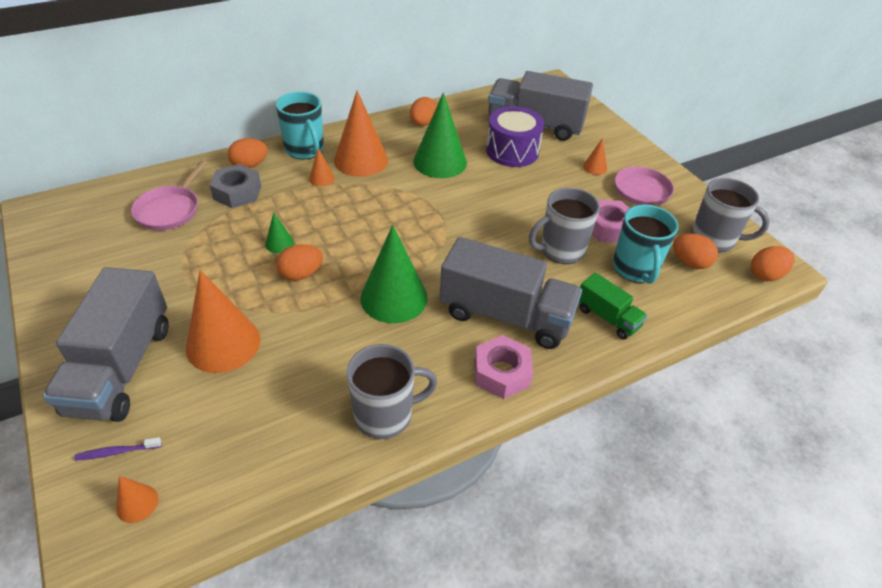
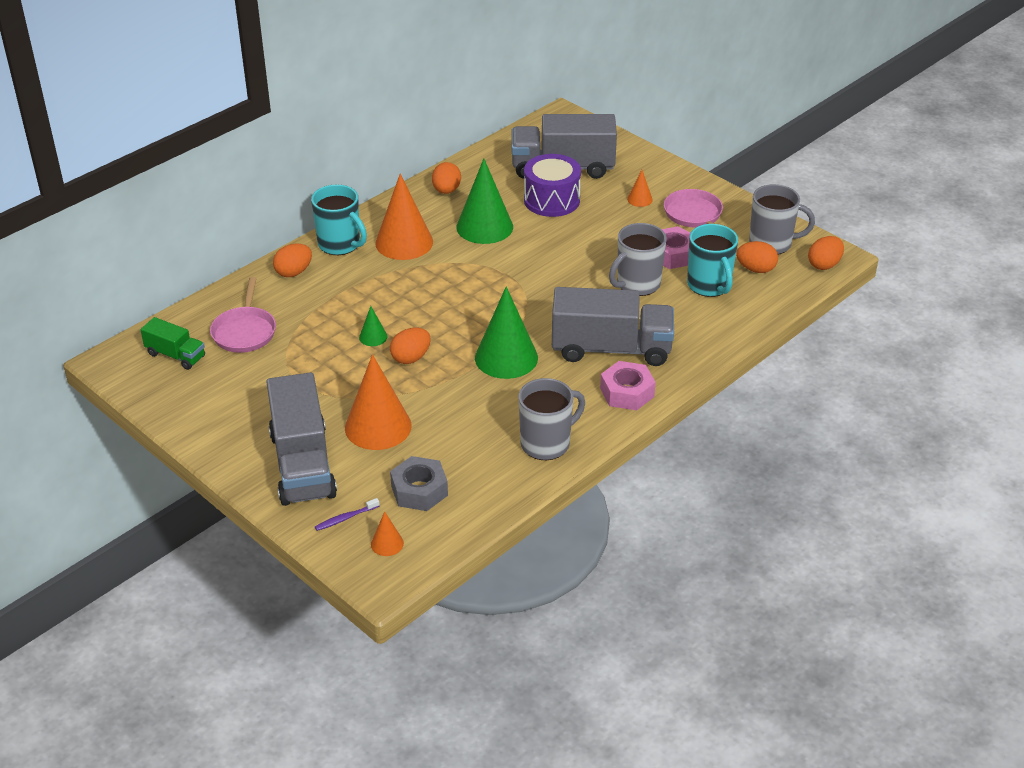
camera: 15 degrees left, 5 degrees down
(237, 192) = (300, 301): grey nut -> grey nut (419, 490)
(321, 178) = (375, 269): orange cone -> none
(607, 317) = (699, 331): green truck -> green truck (175, 355)

